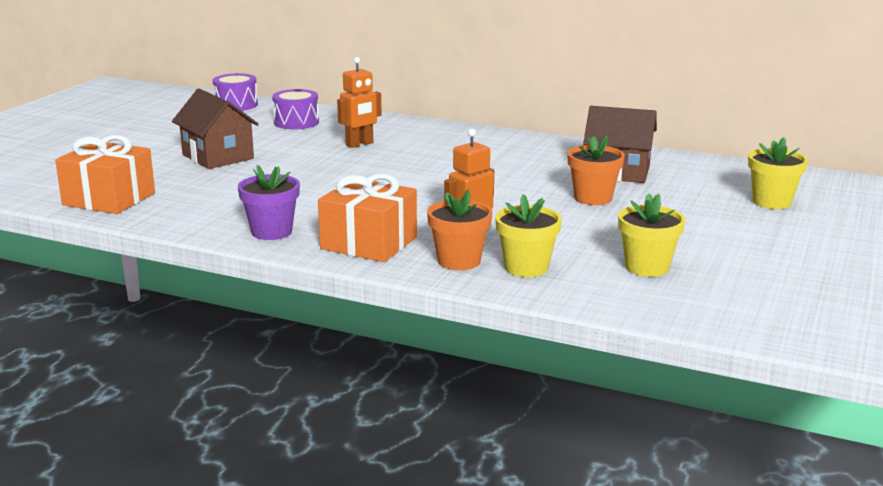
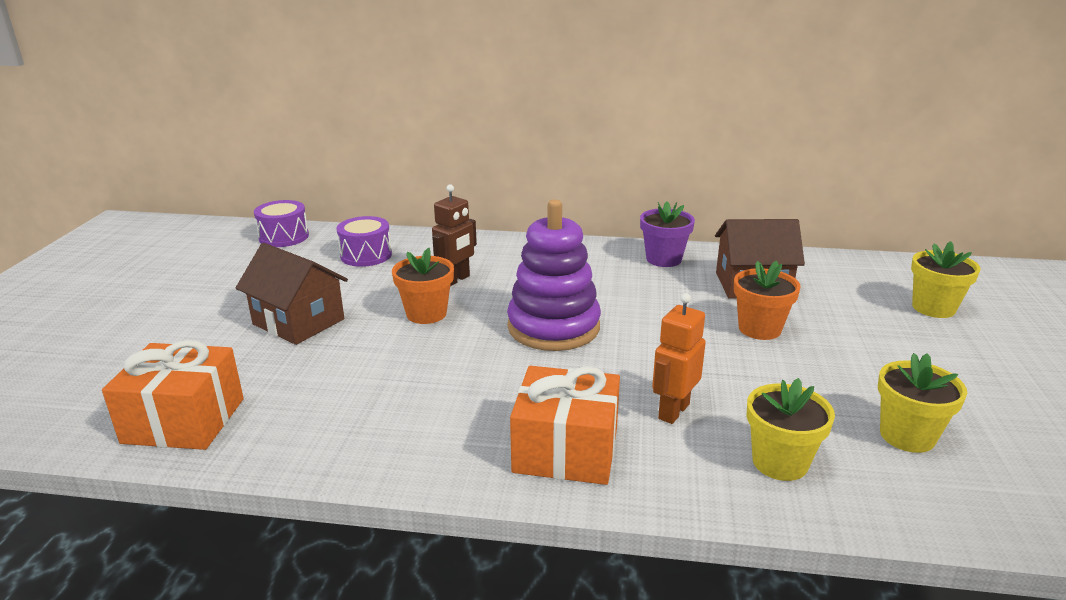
camera: 15 degrees left, 5 degrees up
(271, 232) = (432, 450): purple flower pot -> purple flower pot (663, 259)
(359, 144) = (456, 280): orange robot -> brown robot
(417, 179) = (553, 327): none -> purple stacking toy
(459, 261) = (694, 465): orange flower pot -> orange flower pot (426, 314)

